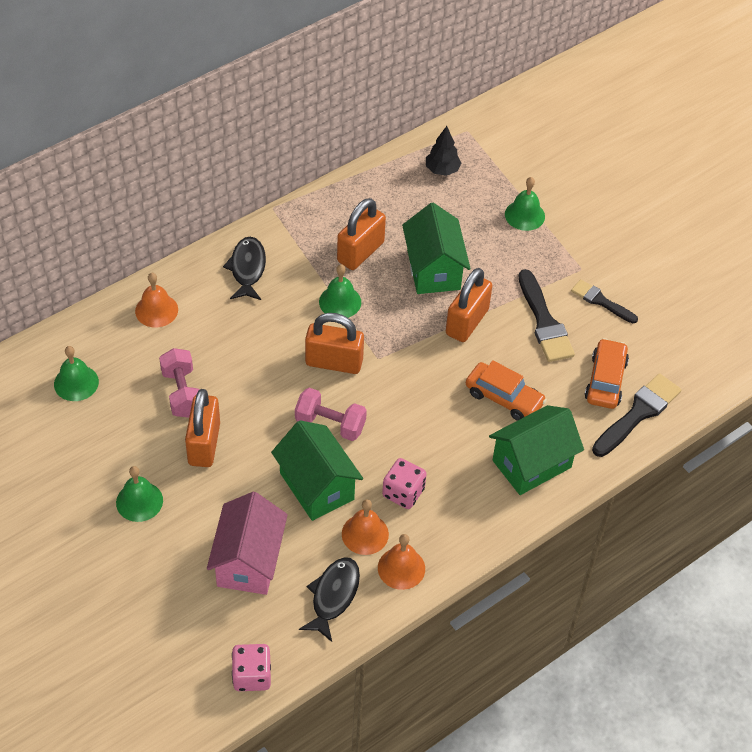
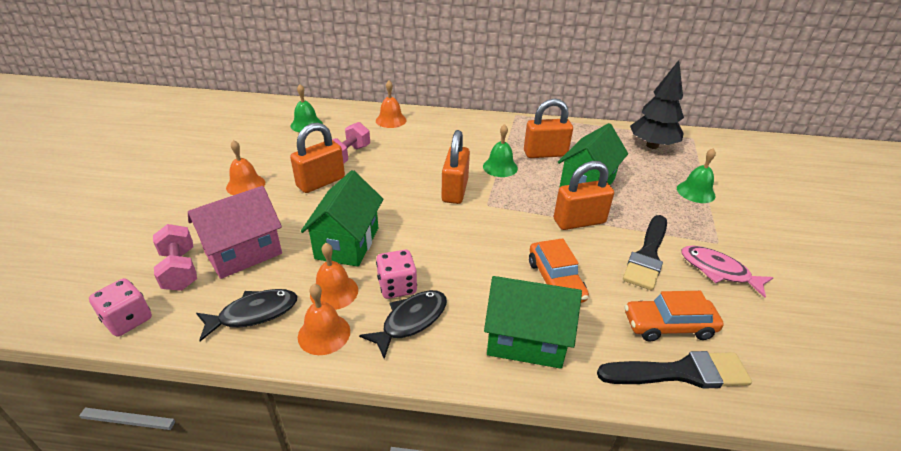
camera: 45 degrees right, 15 degrees down
(139, 501) = (245, 185): green bell -> orange bell
(247, 269) = (465, 129): black fish -> black fish (411, 321)
(330, 424) = (406, 217): pink dumbbell -> pink dumbbell (180, 270)
(334, 362) = (455, 190): orange padlock -> orange padlock turned 45 degrees clockwise
(442, 170) = (652, 145): black tree -> black tree, size x1.73
(601, 301) = (718, 271): black brush -> pink fish
(605, 380) = (668, 326): orange car -> orange car turned 150 degrees counterclockwise

